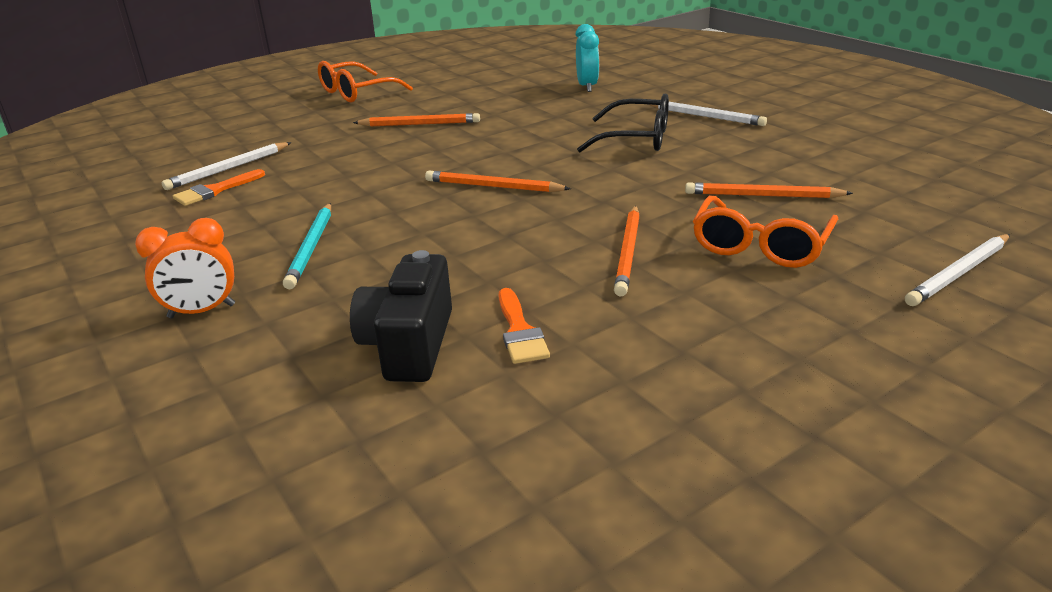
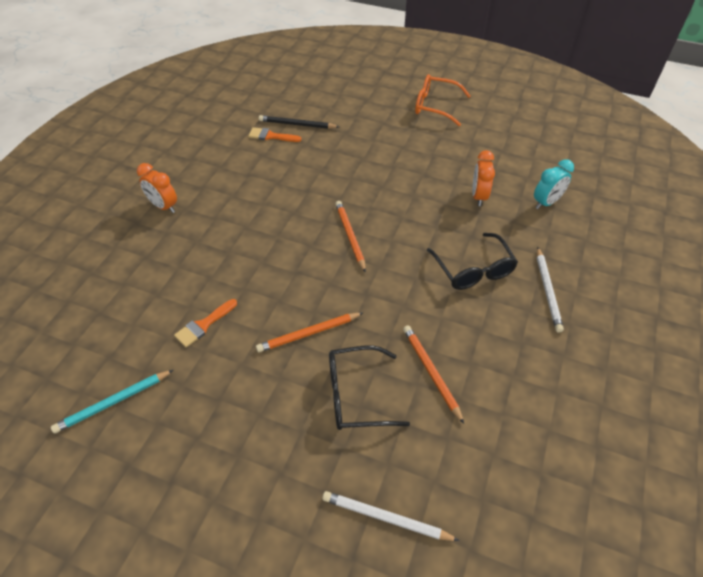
camera: 55 degrees right, 20 degrees up
(228, 168) = (297, 124): white pencil -> black pencil
(311, 247) = (237, 205): turquoise pencil -> turquoise pencil (113, 402)
(409, 345) = (172, 290): black camera -> none
(419, 124) = (411, 159): orange pencil -> none
(533, 109) = (478, 196): none -> orange clock
(760, 246) = (356, 395): orange glasses -> black glasses

